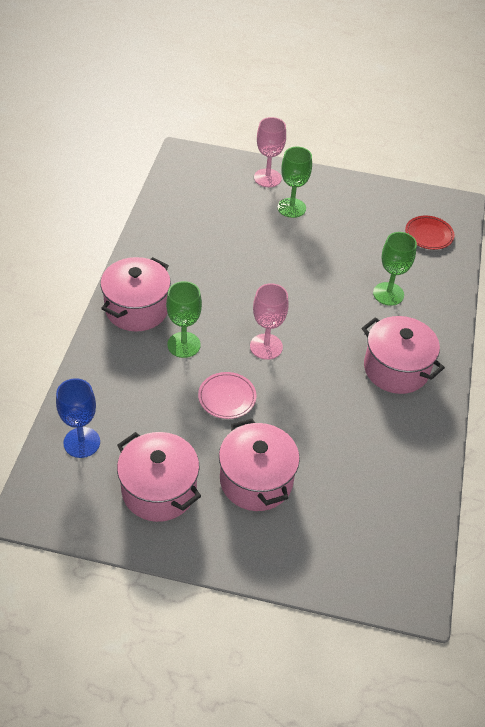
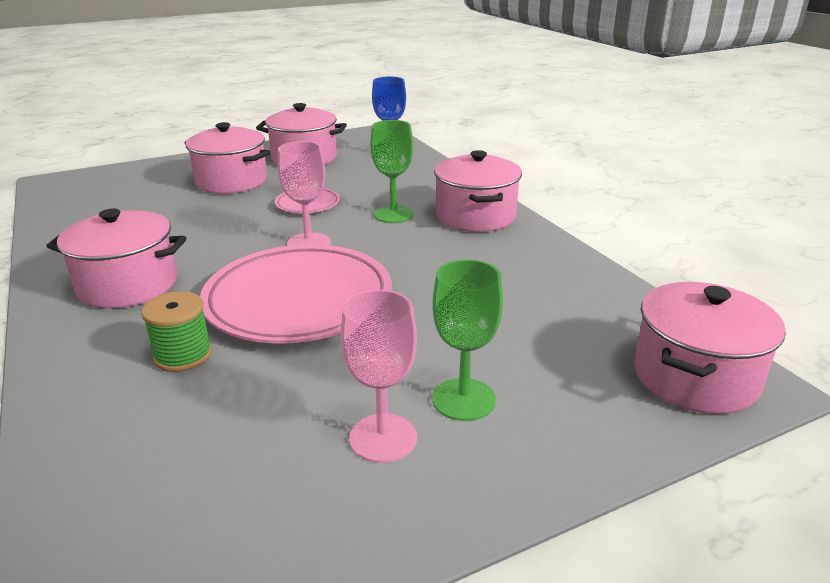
camera: 145 degrees right, 20 degrees down
(197, 167) = (695, 377): none -> pink pot
(267, 178) = (574, 429): pink goblet -> pink goblet (383, 438)
(311, 298) = (298, 301): none -> pink plate
(388, 294) = (183, 355): green goblet -> green spool
(429, 235) = (145, 502): red plate -> none

